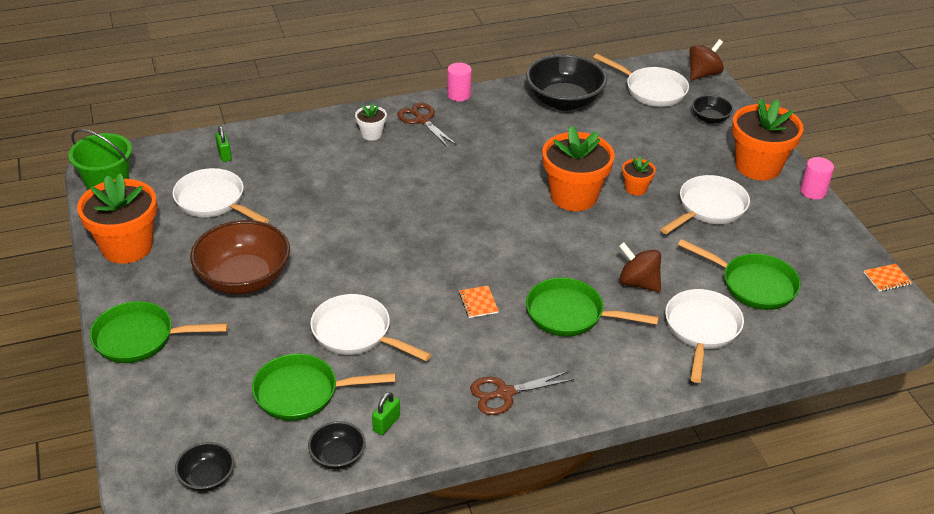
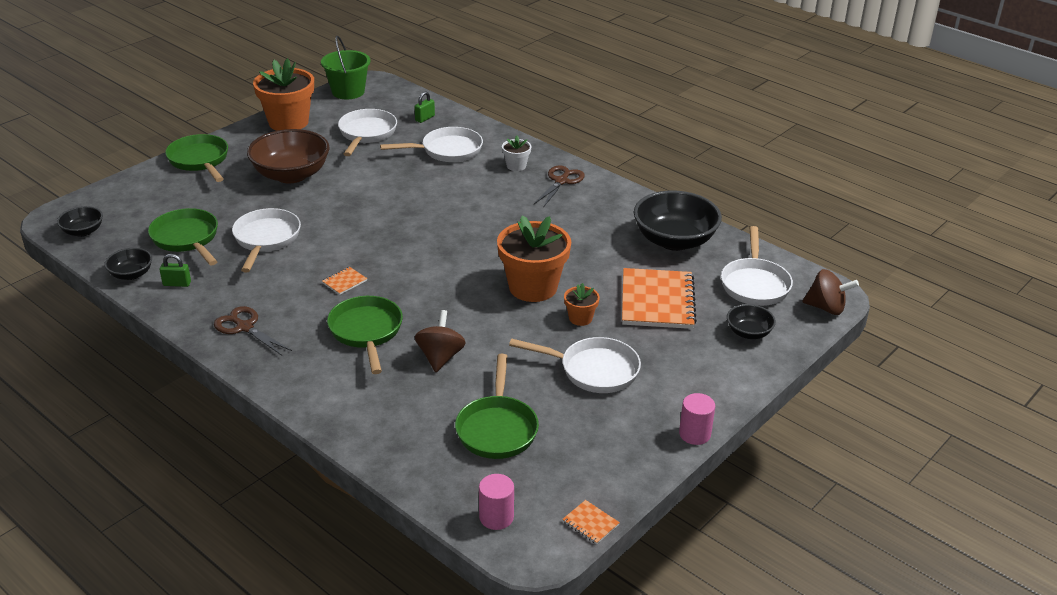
camera: 60 degrees right, 5 degrees down
(459, 95) = (618, 186): pink cylinder -> pink cylinder (496, 517)
(640, 142) = (657, 301): none -> orange notebook
(701, 330) = (403, 412): white pan -> white pan (447, 150)
(758, 166) = (699, 385): orange flower pot -> none

